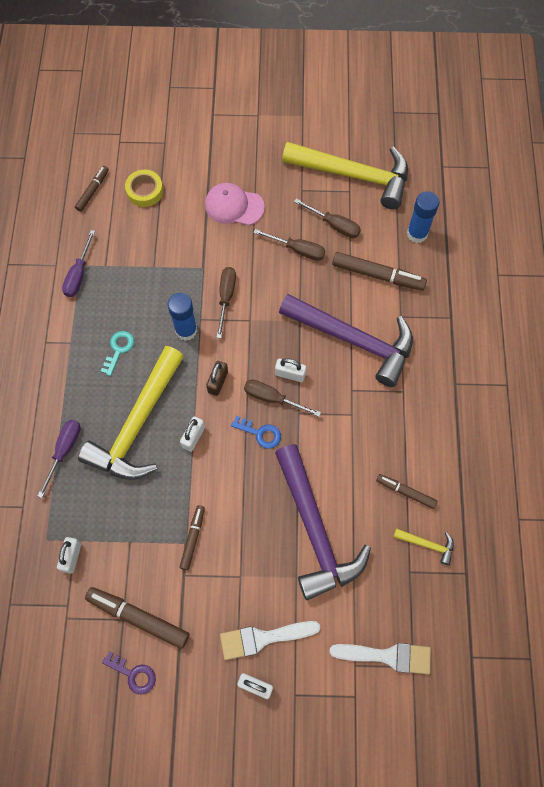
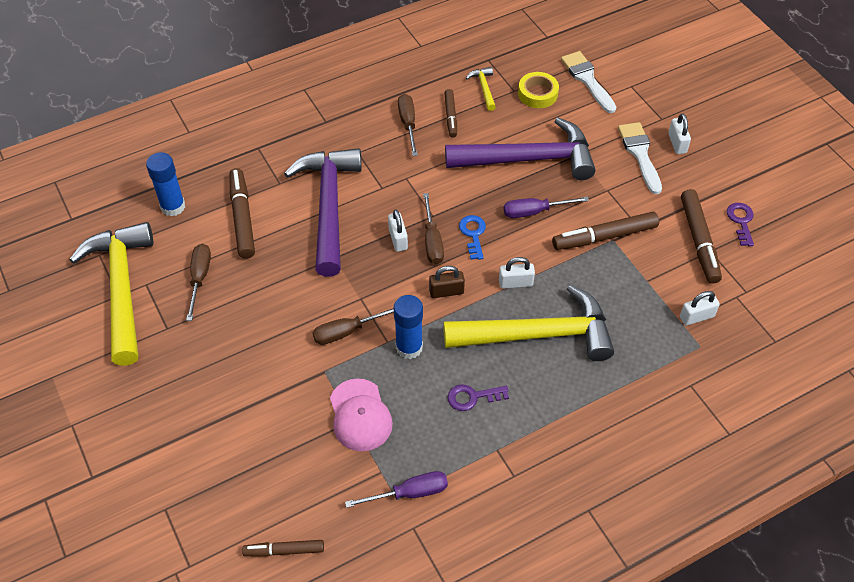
camera: 120 degrees left, 15 degrees down
(64, 451) = (612, 382): purple screwdriver -> purple screwdriver (535, 212)
(118, 349) = (472, 397): turquoise key -> purple key
(145, 191) = (252, 489): yellow tape -> yellow tape (537, 94)
(192, 538) = (605, 237): brown marker -> brown marker, size x1.66
(234, 206) = (224, 382): pink cap -> pink cap (360, 415)
(263, 638) = (640, 154): white brush -> white brush turned 150 degrees counterclockwise
(297, 250) = (250, 296): brown screwdriver -> brown screwdriver (408, 124)
(315, 530) = (529, 159): purple hammer -> purple hammer turned 45 degrees clockwise

